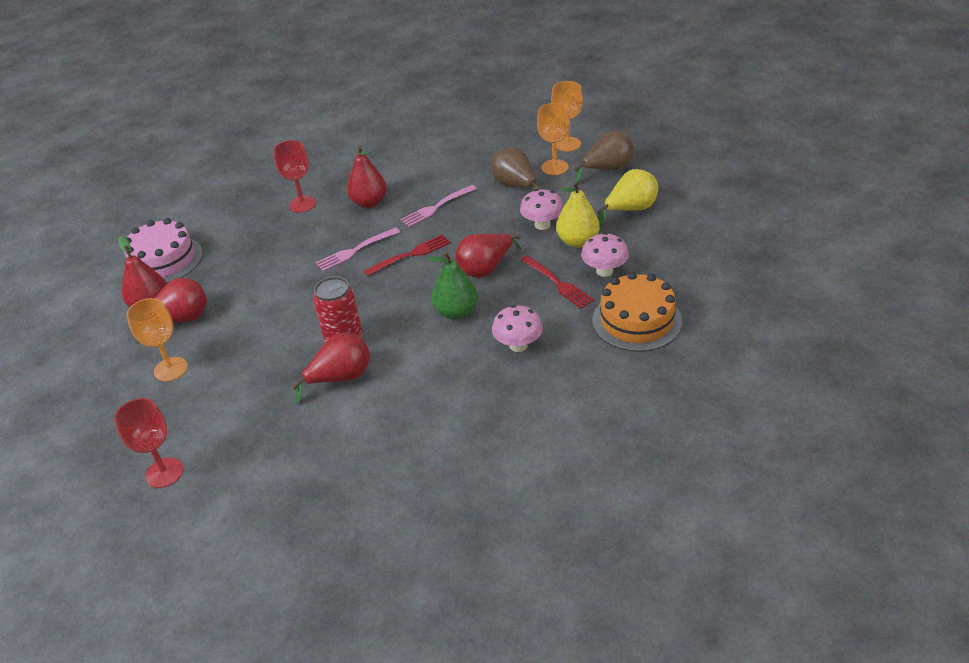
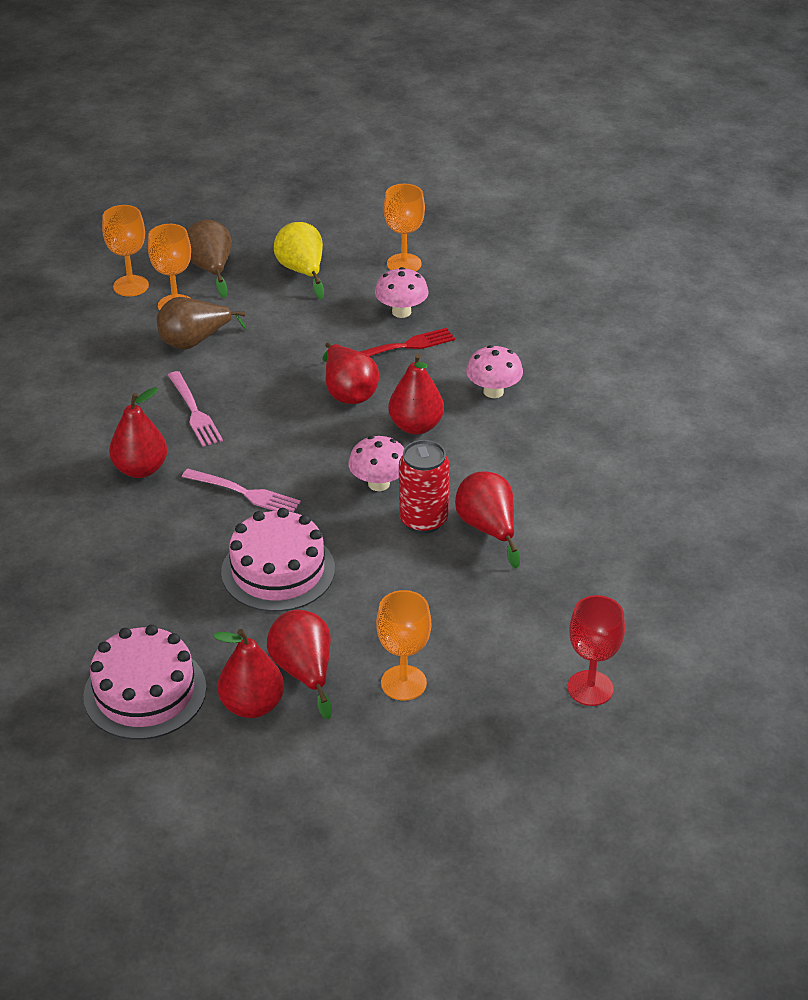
camera: 80 degrees left, 0 degrees up
(278, 285) = (278, 570): none -> pink cake
(302, 204) = (97, 534): red goblet -> none
(355, 250) = (245, 493): pink fork -> pink fork turned 45 degrees counterclockwise
(410, 255) = (284, 447): red fork -> none
(456, 312) = (416, 426): green pear -> red pear
(542, 225) = (289, 337): pink mushroom -> pink mushroom (378, 484)
(578, 241) = (337, 318): yellow pear -> none
(637, 320) = (492, 309): orange cake -> none
(674, 257) = (404, 264): none -> orange goblet

